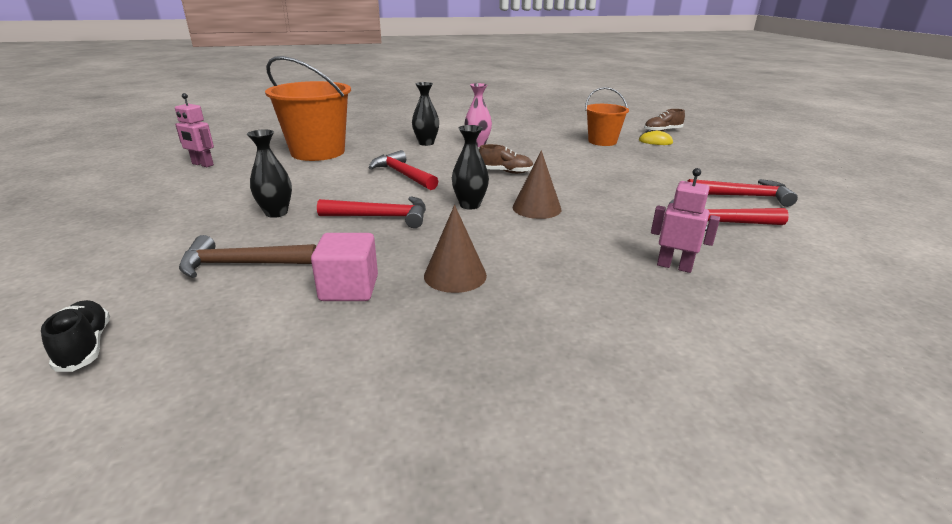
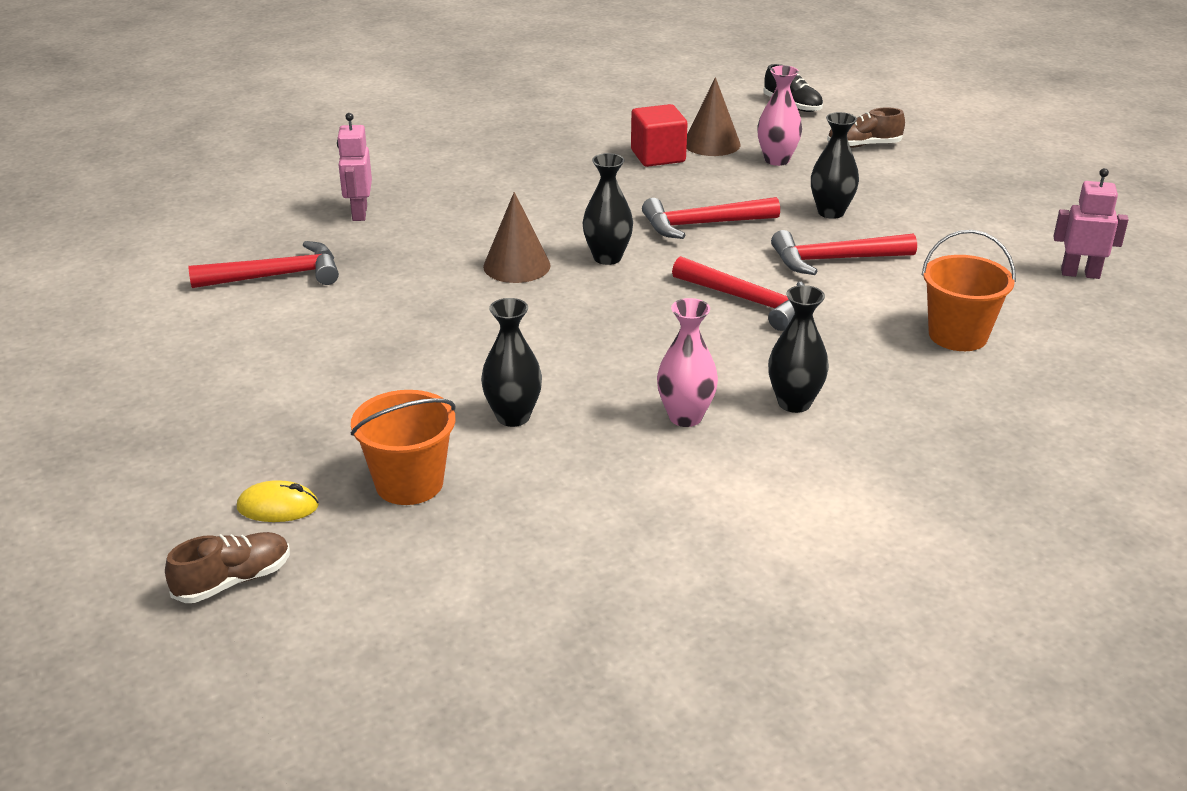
camera: 165 degrees right, 5 degrees up
(241, 264) = (777, 160): brown hammer -> pink vase
(318, 152) = (958, 335): orange bucket -> orange bucket, size x0.58
(349, 288) = (658, 156): pink cube -> red cube
(455, 275) = (574, 177): brown cone -> brown cone (711, 143)
(505, 172) = (589, 334): brown shoe -> brown shoe (863, 145)
(555, 152) = (513, 417): none -> black vase
(674, 266) = (359, 213): pink robot -> pink robot turned 75 degrees clockwise
(743, 196) = (202, 335): red hammer -> red hammer (834, 260)

